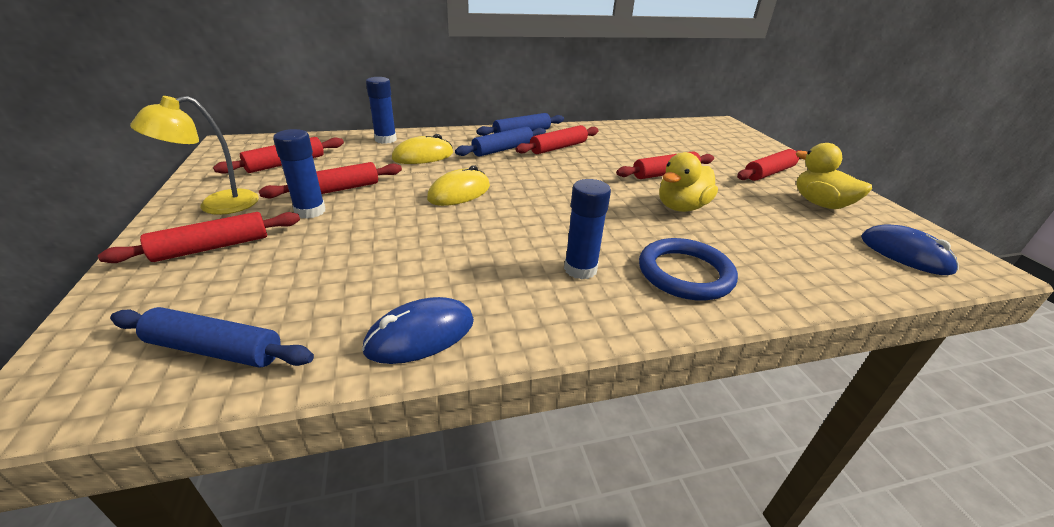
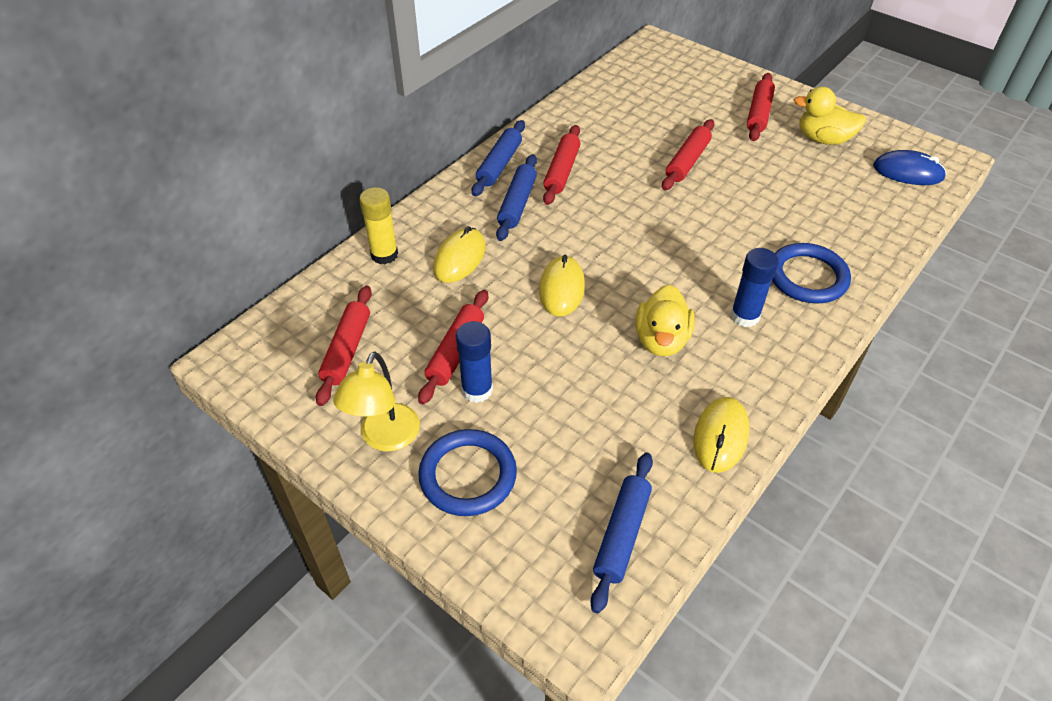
camera: 35 degrees left, 15 degrees up
(212, 247) = (468, 475): red rolling pin -> blue ring
(215, 349) = (621, 534): blue rolling pin -> blue rolling pin turned 45 degrees counterclockwise
(385, 139) = (384, 255): blue glue stick -> yellow glue stick
(420, 335) = (721, 436): blue mouse -> yellow mouse
(681, 207) = (740, 202): yellow duck -> yellow duck (661, 340)

